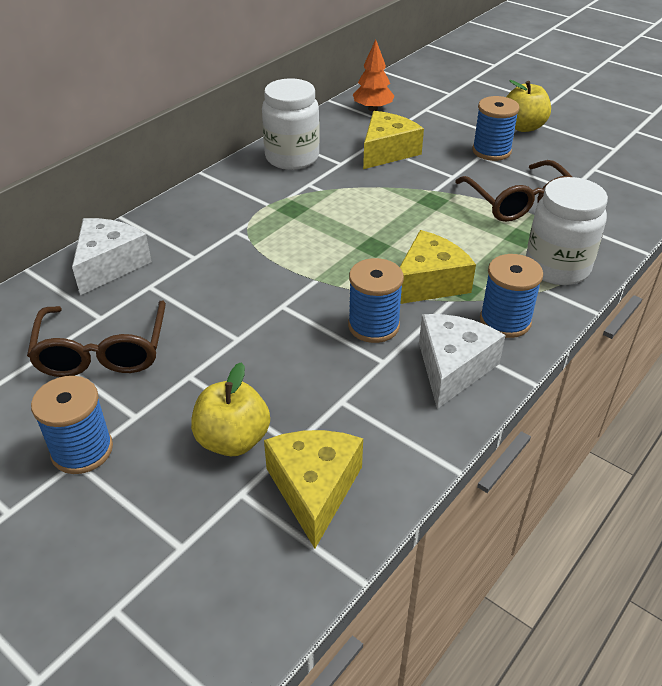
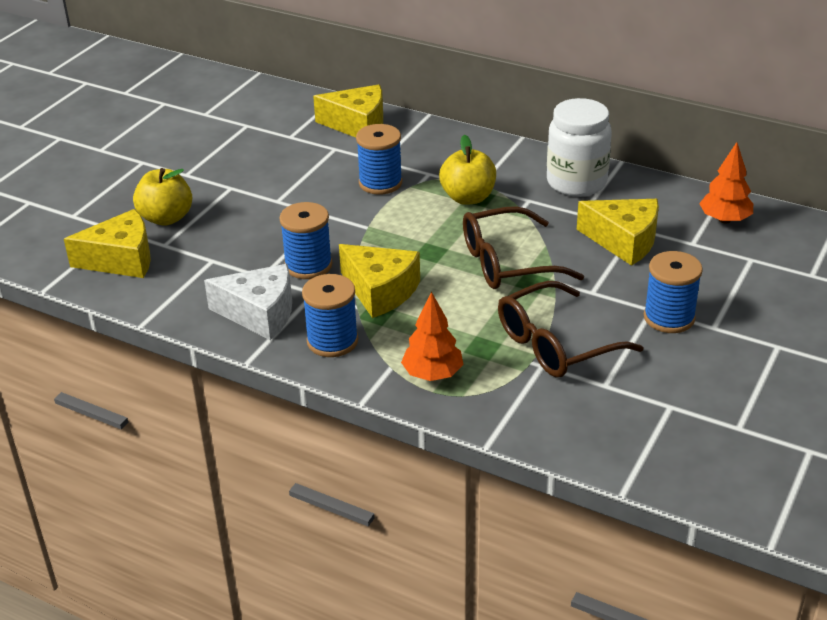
camera: 80 degrees right, 5 degrees down
(82, 450) = (152, 162): blue spool -> blue spool (380, 183)
(102, 352) = (251, 146): brown glasses -> brown glasses (507, 262)
(109, 265) = (358, 125): white cheese -> yellow cheese
(523, 127) = (752, 342): yellow apple -> yellow apple (468, 198)
(557, 267) = (432, 374): white jar -> orange tree

